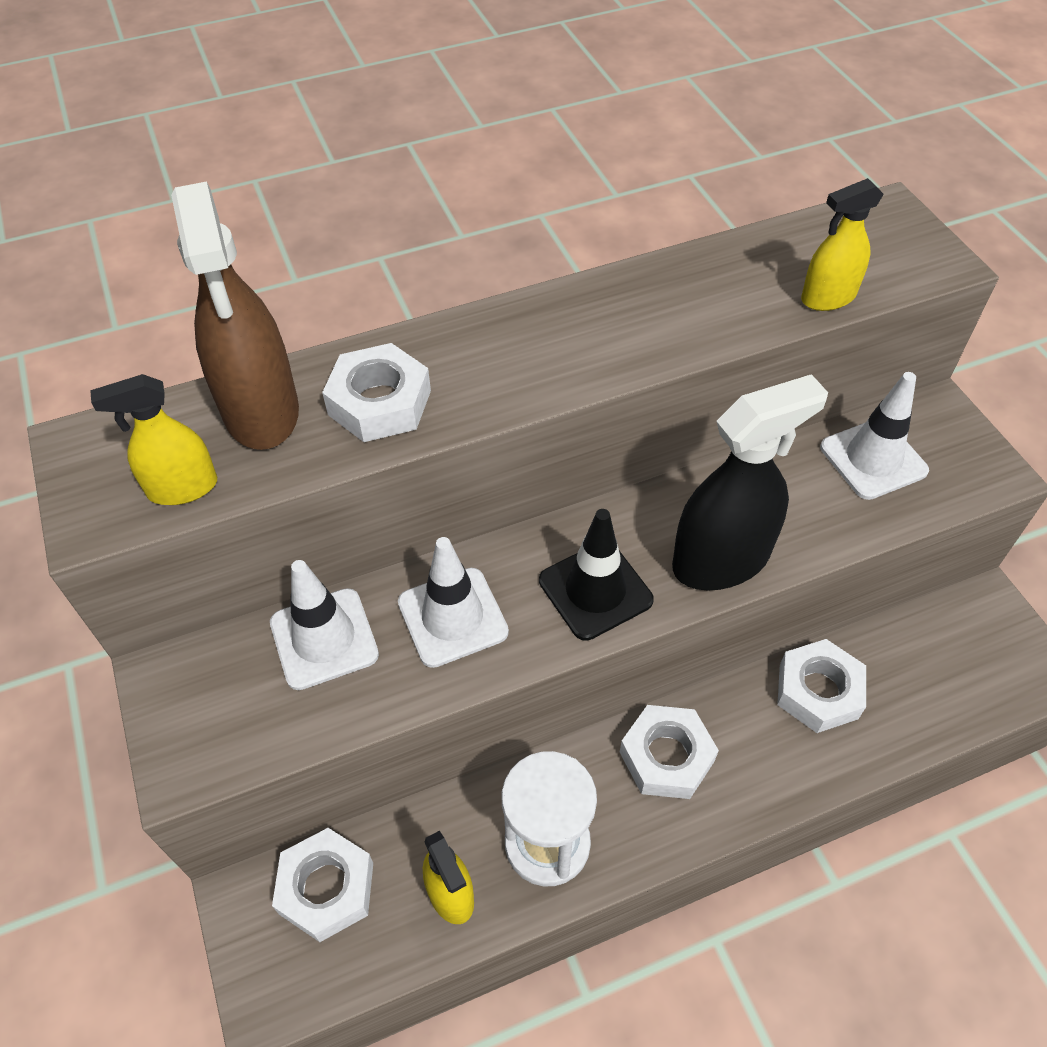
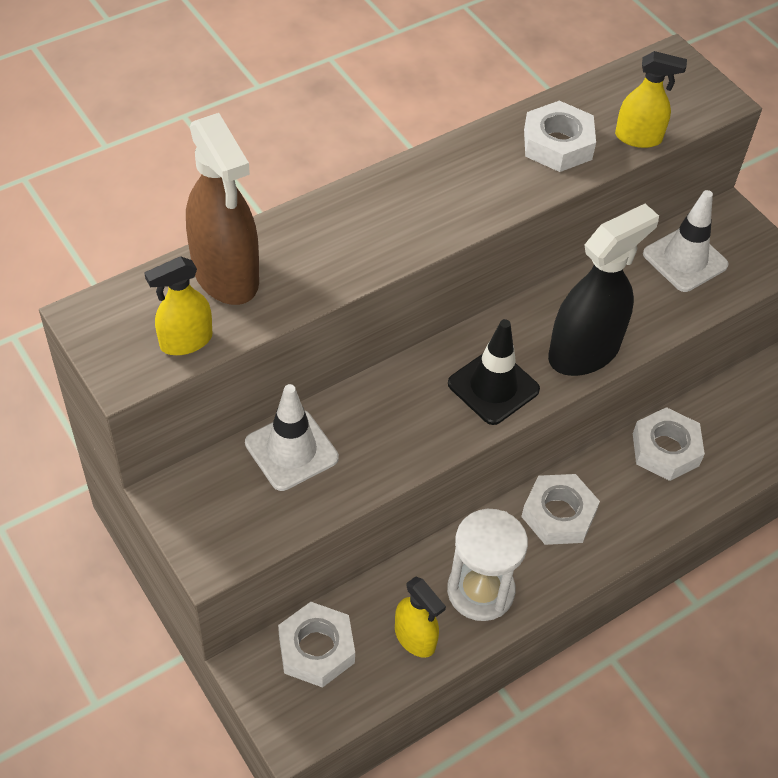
camera: 15 degrees left, 0 degrees up
(379, 403) = (317, 258): white nut -> white nut (557, 144)
(452, 617) = (388, 421): white traffic cone -> none
(828, 297) = (638, 137): yellow spray bottle -> yellow spray bottle turned 135 degrees counterclockwise

